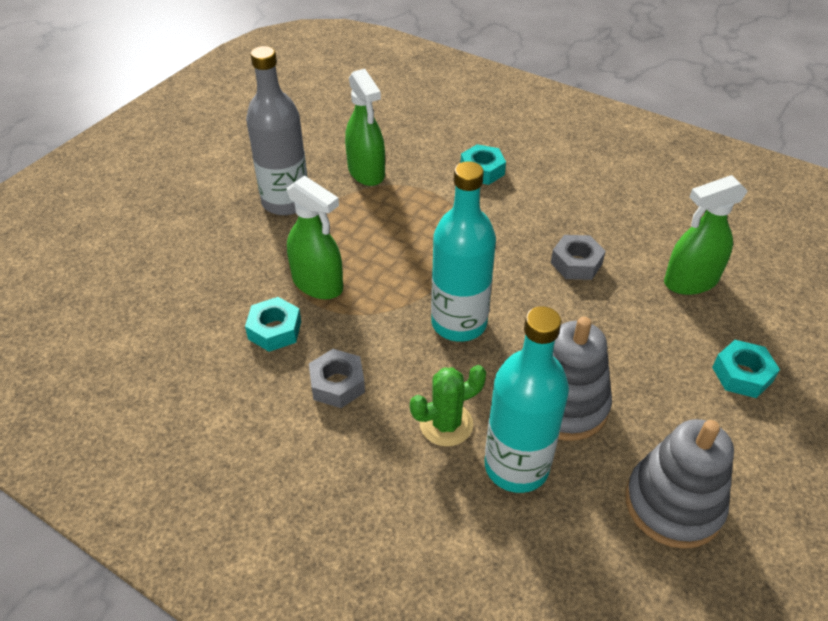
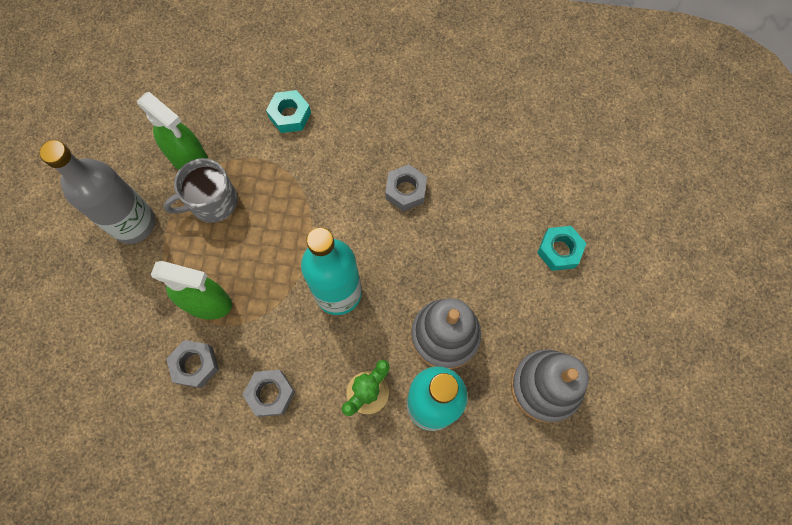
camera: 25 degrees left, 25 degrees up
(275, 330) = (195, 365): turquoise nut -> grey nut
(369, 210) = (212, 202): none -> grey mug
(690, 281) = (497, 173): green spray bottle -> none

